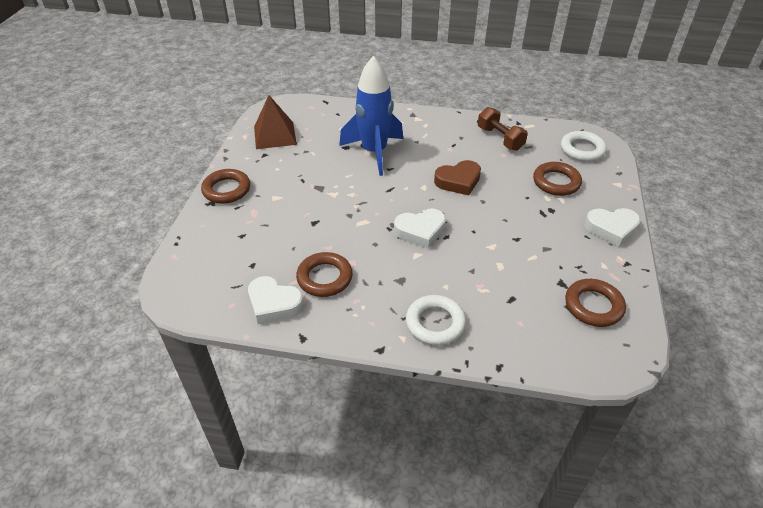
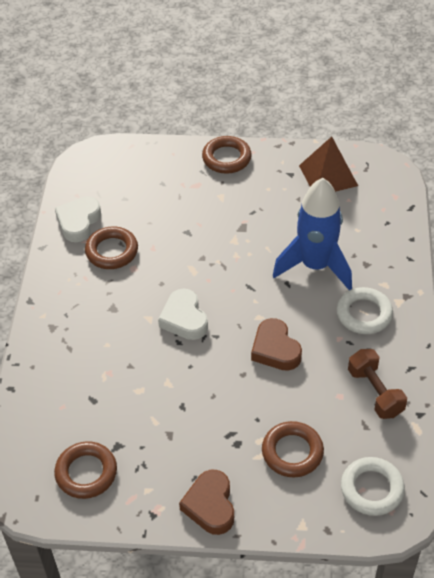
camera: 85 degrees right, 5 degrees up
(435, 323) = (60, 338): white ring -> white ring (364, 314)
(500, 138) = (375, 392): brown dumbbell -> brown dumbbell turned 75 degrees counterclockwise
(611, 229) = (210, 505): white heart -> brown heart

